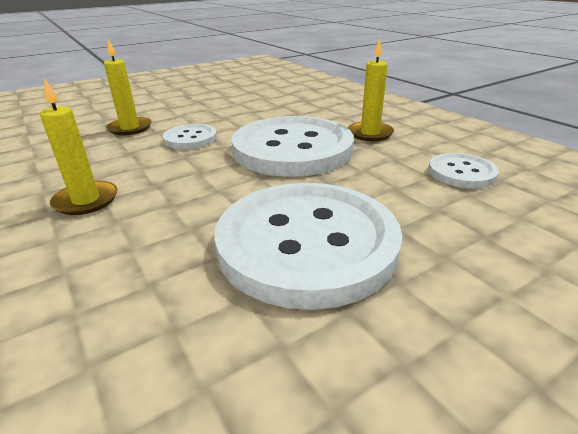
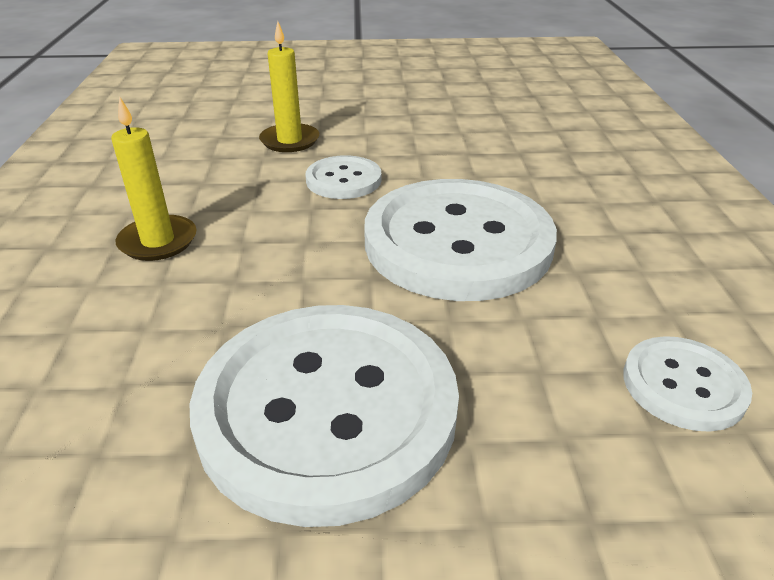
camera: 30 degrees right, 5 degrees up
(370, 133) = (605, 251): yellow candle -> none

